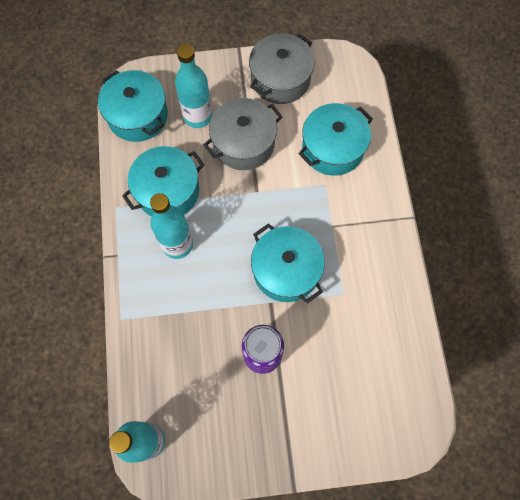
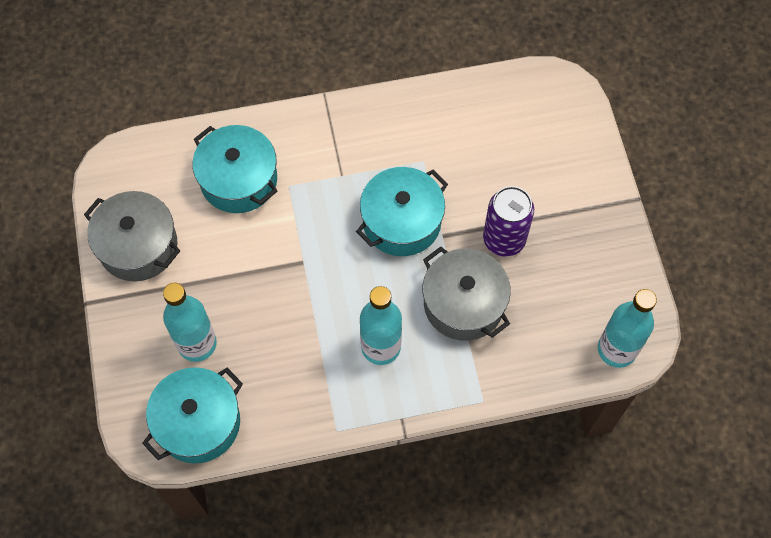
camera: 95 degrees left, 5 degrees down
(167, 191) = (309, 368): turquoise pot -> none
(243, 143) = (235, 283): grey pot -> grey pot (463, 303)

